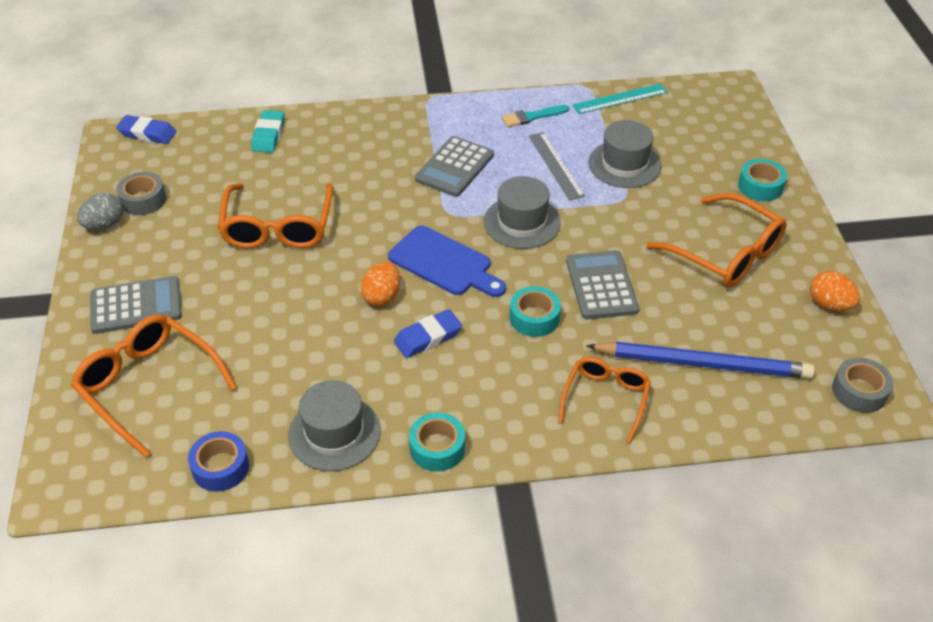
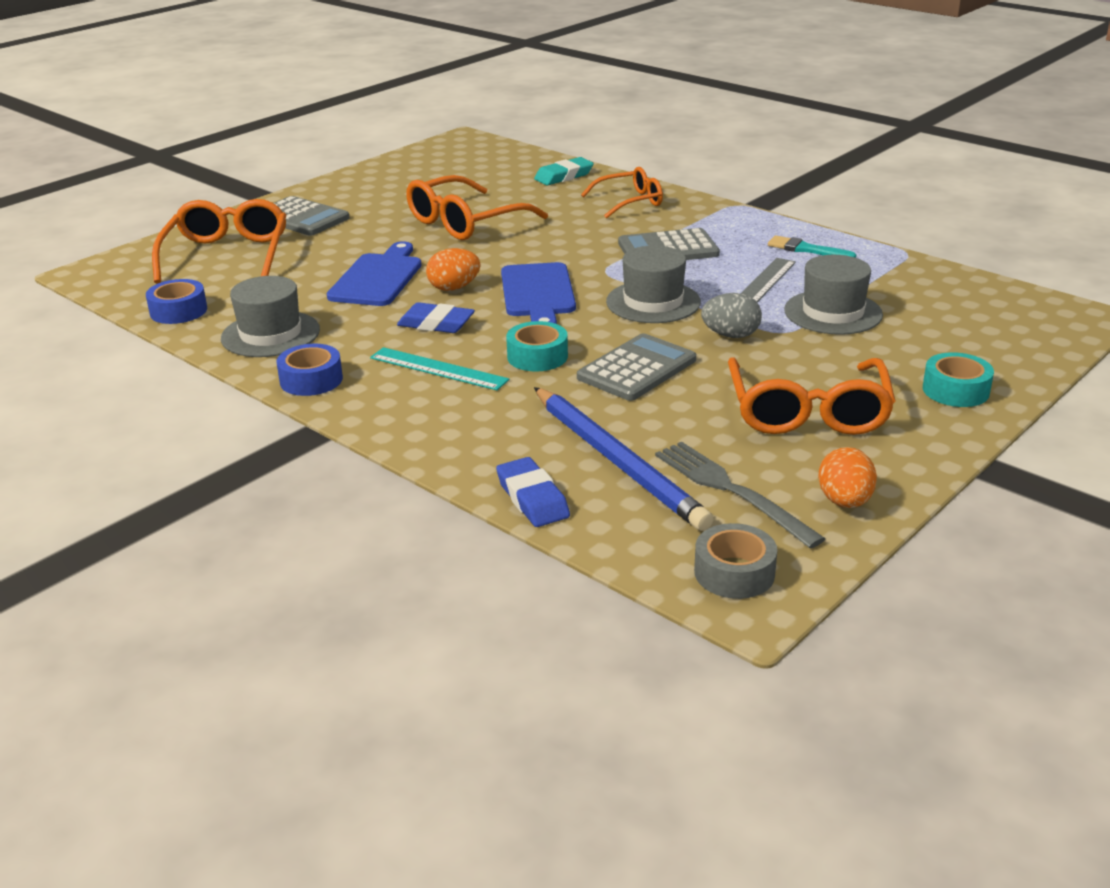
camera: 50 degrees right, 15 degrees down
(104, 225) = (366, 175): grey egg -> grey egg (730, 335)
(143, 200) = (413, 174): grey tape -> none
(147, 133) = (486, 145): blue eraser -> blue eraser (532, 498)
(312, 325) = (377, 278): none -> blue cutting board
(437, 448) = (311, 380): turquoise tape -> blue tape
(605, 399) = (486, 430): orange glasses -> orange glasses (629, 202)
(620, 99) = (926, 273): turquoise ruler -> turquoise ruler (438, 369)
(779, 339) = (732, 491): none -> grey fork

